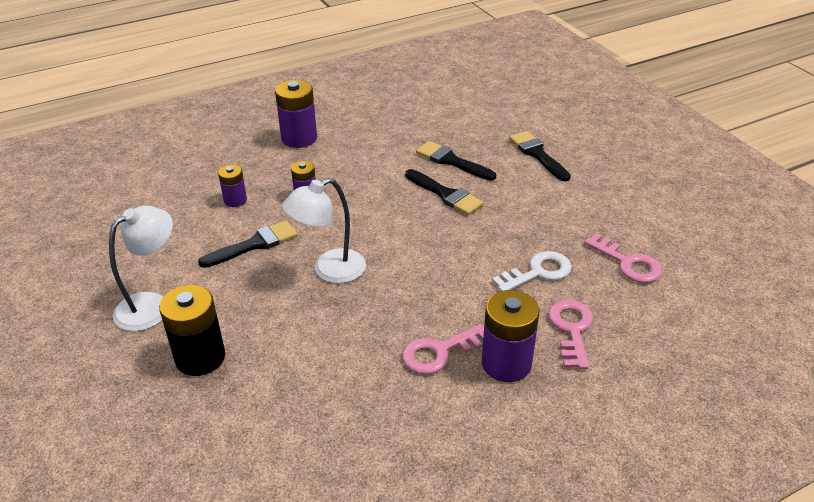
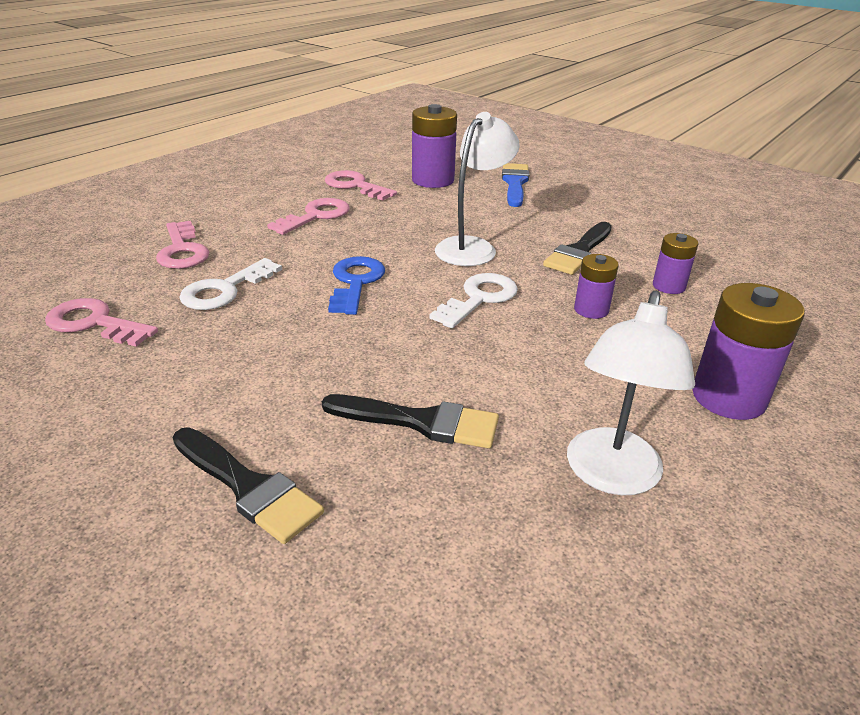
camera: 155 degrees right, 5 degrees down
(152, 305) = (600, 199): white lamp -> white lamp (611, 476)
(200, 357) = (515, 183): black battery -> blue brush
(366, 221) = (479, 298): none -> white key
(373, 403) = (355, 186): none -> pink key
(441, 256) = (355, 282): none -> blue key
(446, 194) = (394, 357): black brush -> none
(506, 363) = (249, 220): purple battery -> purple battery (433, 180)

